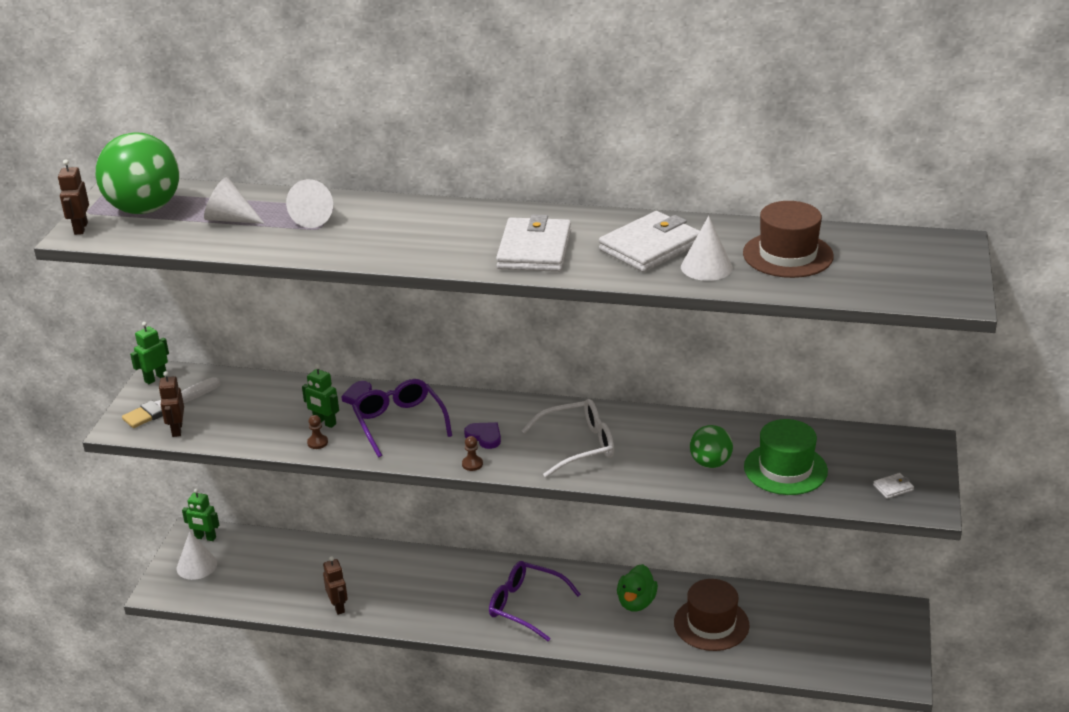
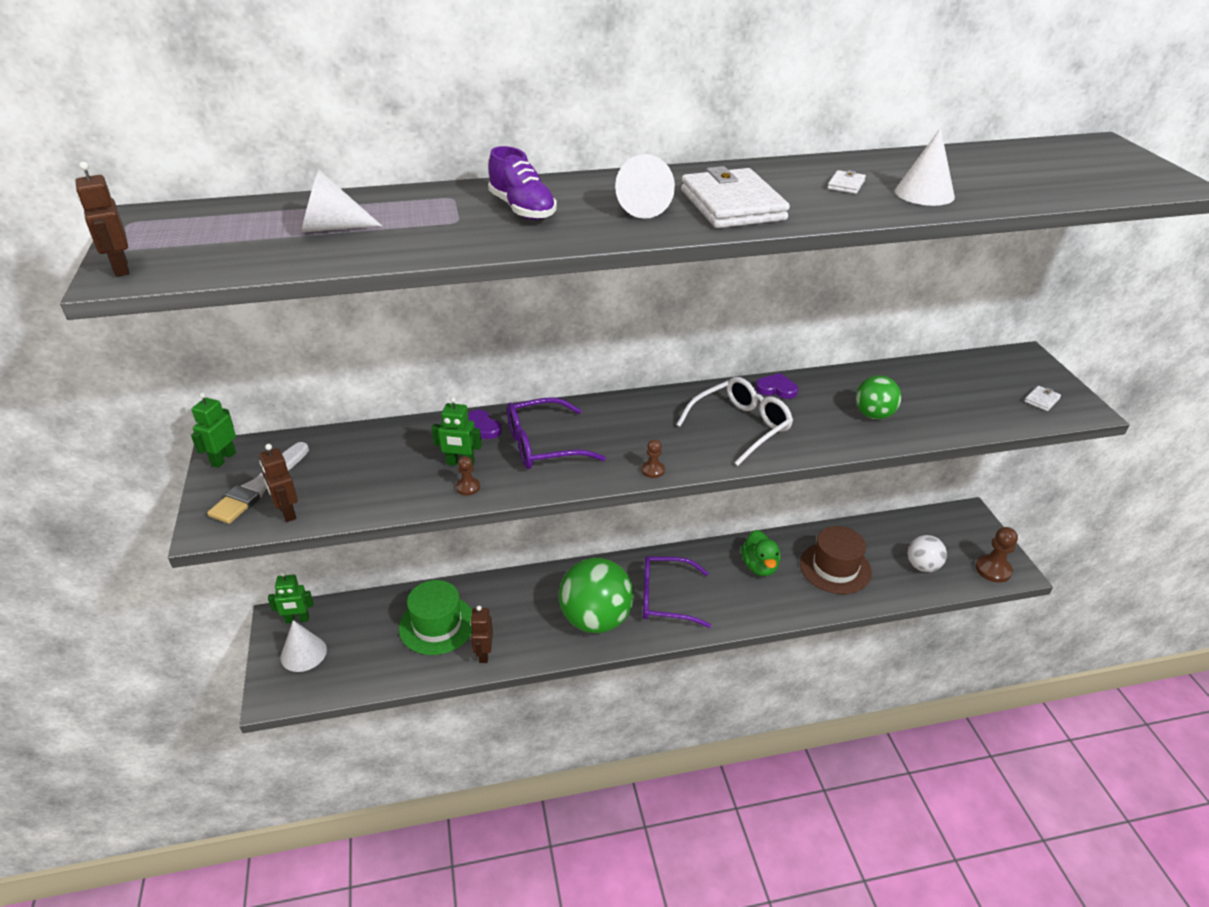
camera: 25 degrees left, 5 degrees up
(144, 209) = (201, 234): green ball -> green ball (596, 619)
(315, 217) = (441, 210): white cone -> white cone (640, 207)
(338, 606) = (484, 653): brown robot -> brown robot turned 135 degrees counterclockwise
(373, 226) = (522, 209): none -> purple shoe
(399, 423) = (543, 445): purple glasses -> purple glasses turned 60 degrees counterclockwise
(484, 437) = (642, 439): purple heart -> purple heart (776, 389)
(650, 247) = (846, 185): white wallet -> white wallet, size x0.40
(785, 469) = (941, 405): green hat -> green hat (437, 625)
(788, 255) = (982, 172): brown hat -> none
(804, 647) = (922, 566): none -> white ball
(879, 670) = (993, 569): none -> brown pawn

